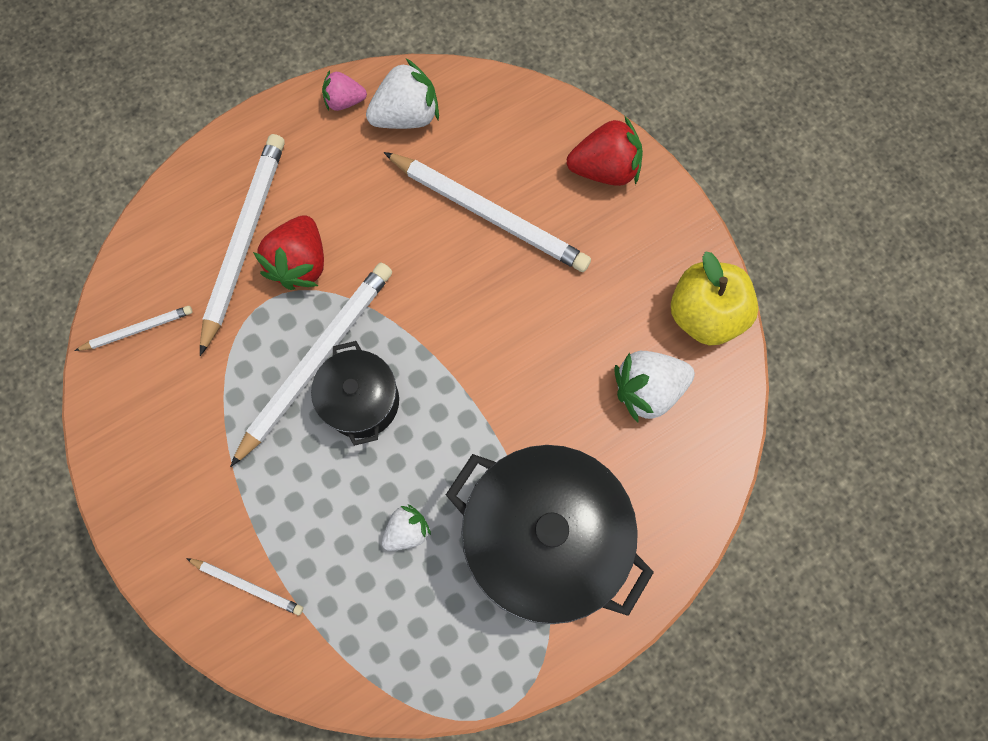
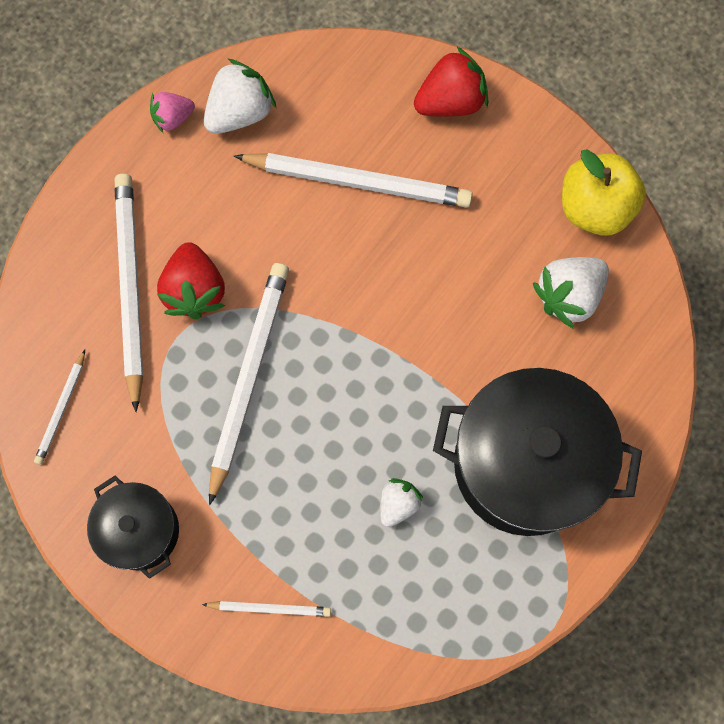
camera: 20 degrees left, 0 degrees up
(138, 329) = (61, 409): white pencil -> white pencil turned 150 degrees clockwise
(361, 401) = (307, 401): black pot -> black pot (140, 531)

